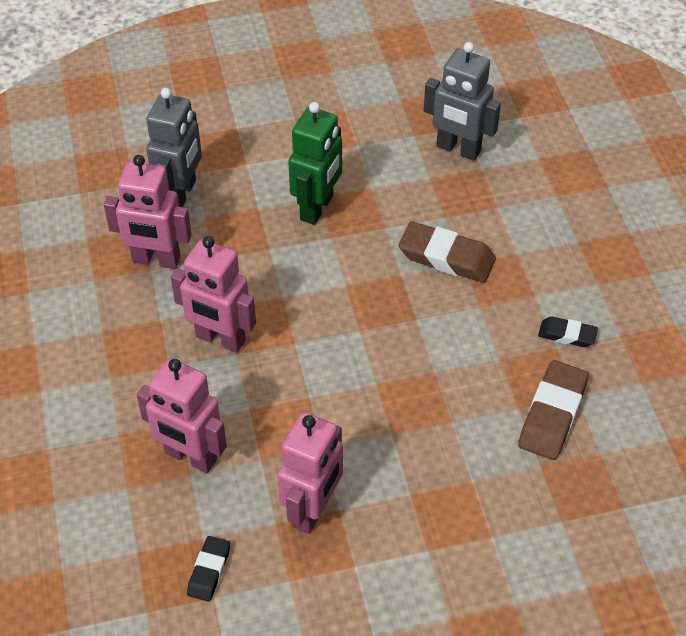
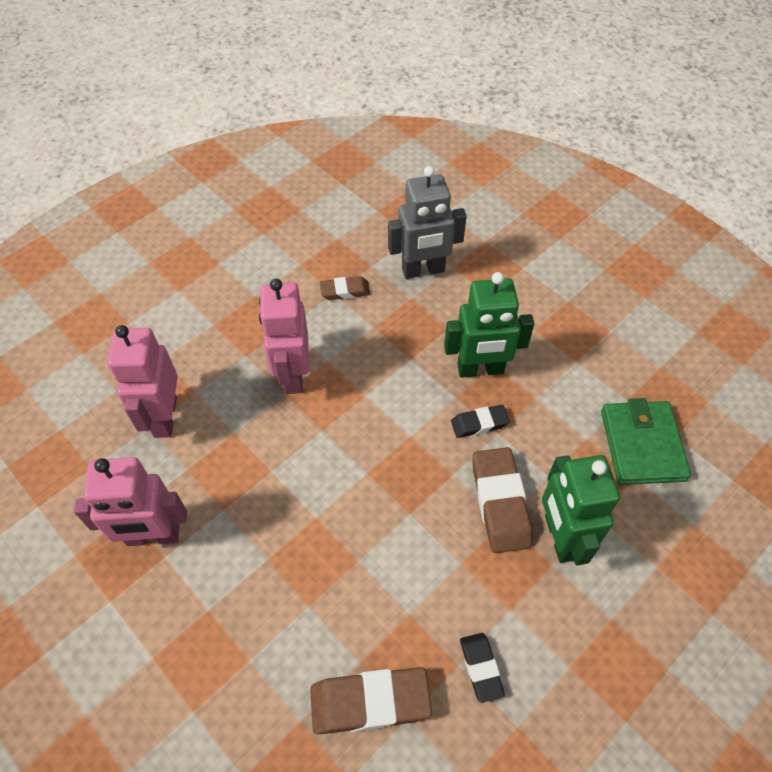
camera: 60 degrees right, 5 degrees up
(156, 260) = (345, 291): pink robot -> brown eraser
(209, 571) = (60, 489): black eraser -> black eraser (479, 423)
(458, 149) = (641, 445): grey robot -> green wallet
(498, 237) = (560, 537): none -> green robot

